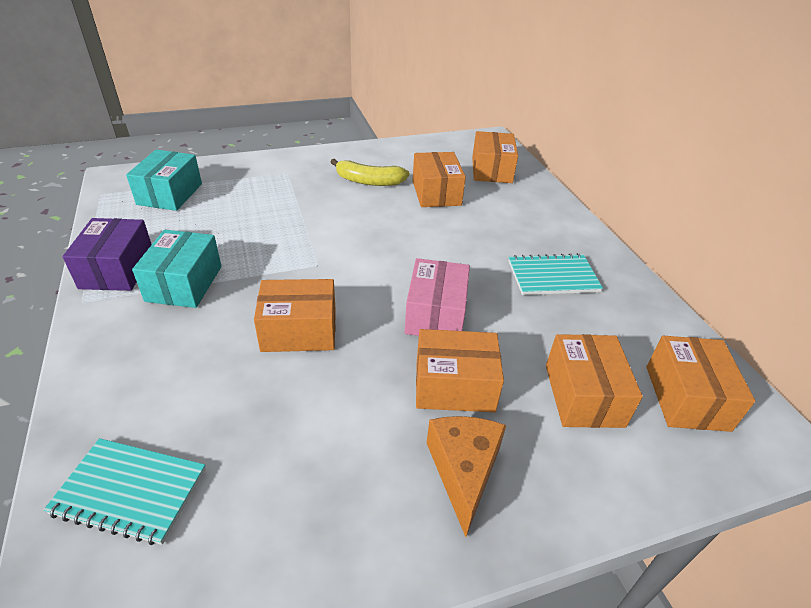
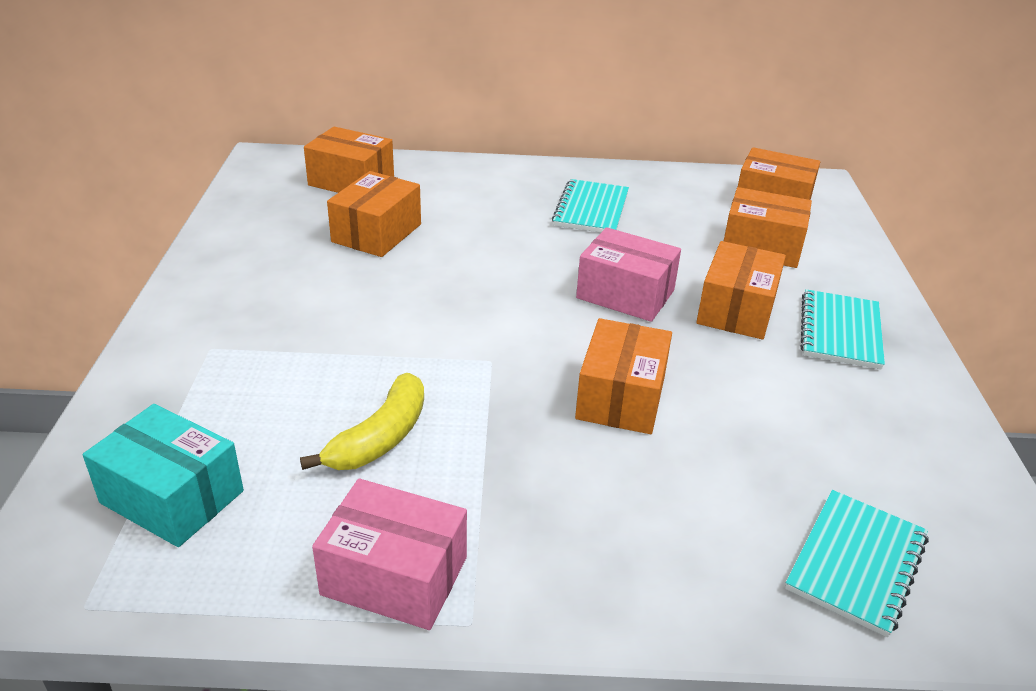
camera: 70 degrees left, 5 degrees down
(117, 269) = (394, 576): purple box -> pink box
(184, 283) = (474, 494): turquoise box -> none
(369, 181) = (303, 277): yellow banana -> yellow banana (380, 438)
(436, 193) = (377, 233): orange box -> orange box turned 75 degrees counterclockwise
(463, 471) = (840, 331): orange cheese -> turquoise notebook

